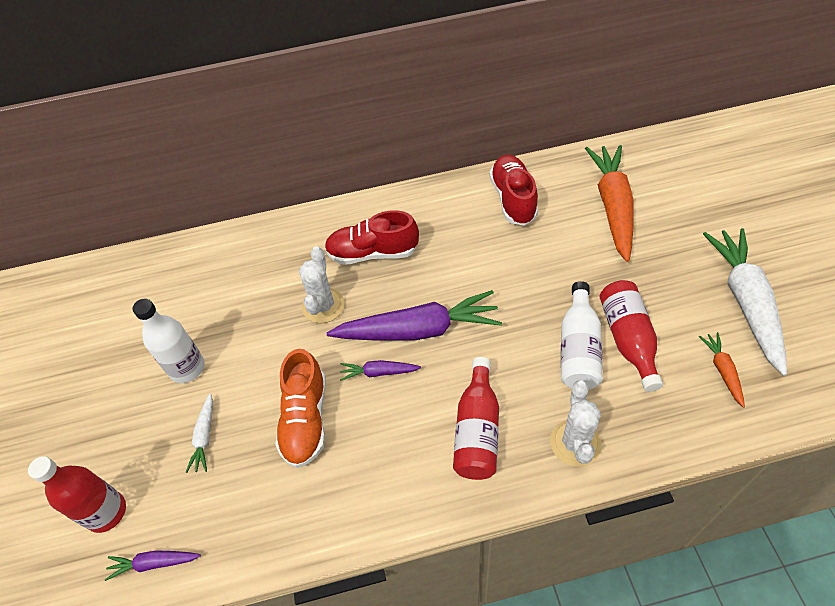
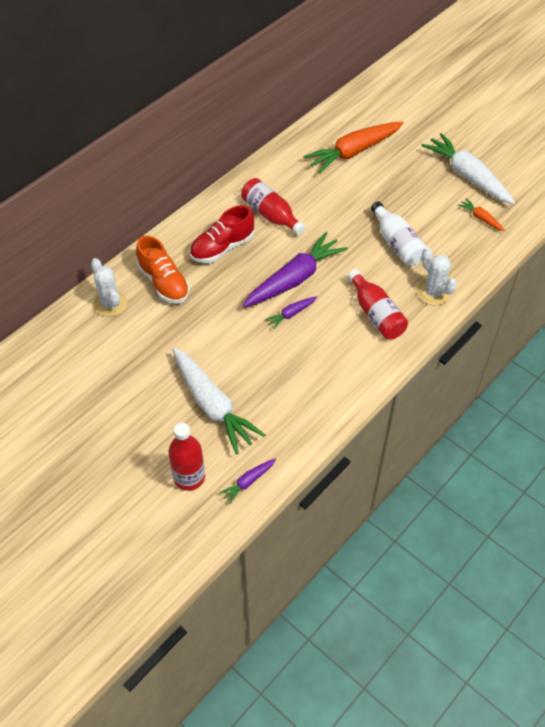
camera: 40 degrees left, 0 degrees up
(187, 368) = (159, 376): white bottle -> none
(205, 437) = (213, 405): white carrot -> white carrot, size x2.20
(306, 419) = (269, 362): orange shoe -> orange shoe (164, 283)
(323, 306) = (218, 295): white cactus -> white cactus (110, 304)
(513, 199) = (287, 173): red shoe -> none
(612, 206) = (353, 152): orange carrot -> orange carrot turned 90 degrees counterclockwise
(628, 339) = (420, 225): red bottle -> red bottle (271, 215)

